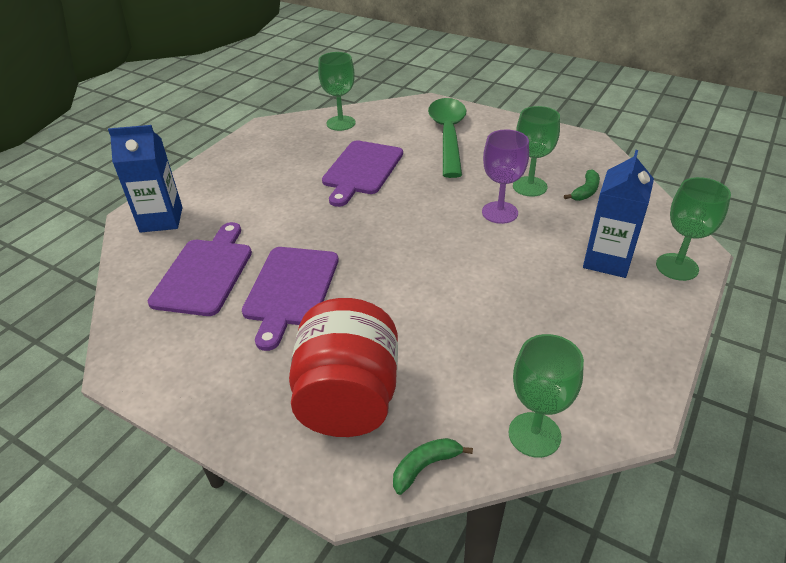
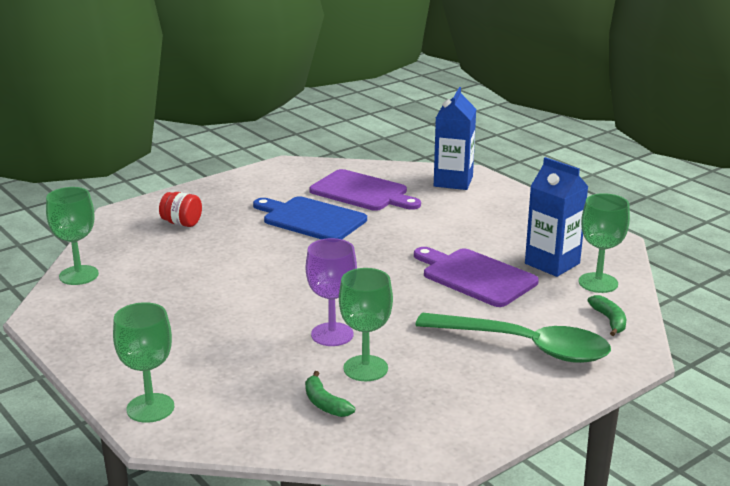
camera: 110 degrees right, 15 degrees down
(290, 290) = (311, 219): purple cutting board -> blue cutting board
(348, 398) = (182, 223): red jar -> red jar, size x0.45
(425, 466) = (104, 236): green banana -> green banana (609, 320)
(607, 260) = (201, 370): blue carton -> blue carton (552, 263)

